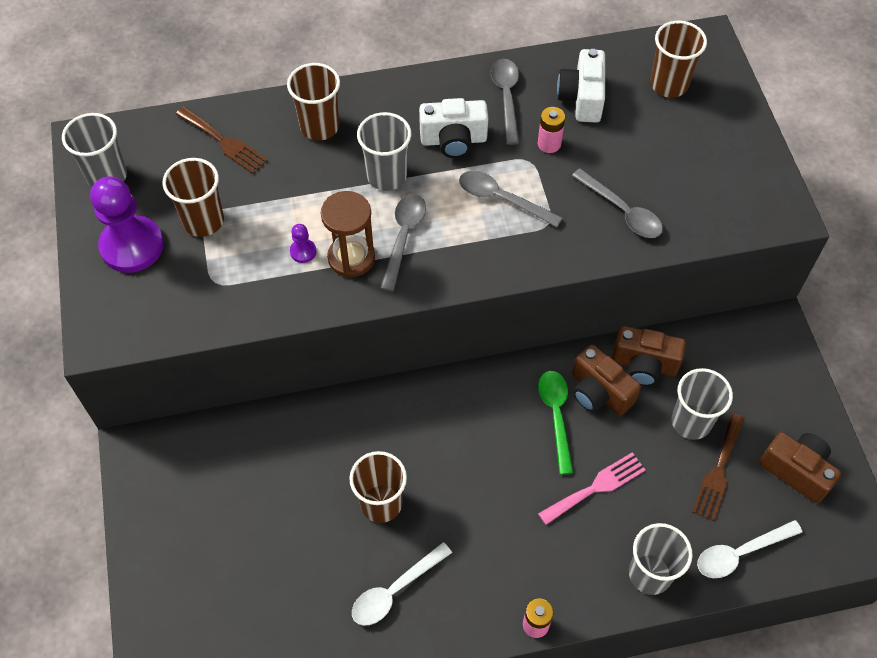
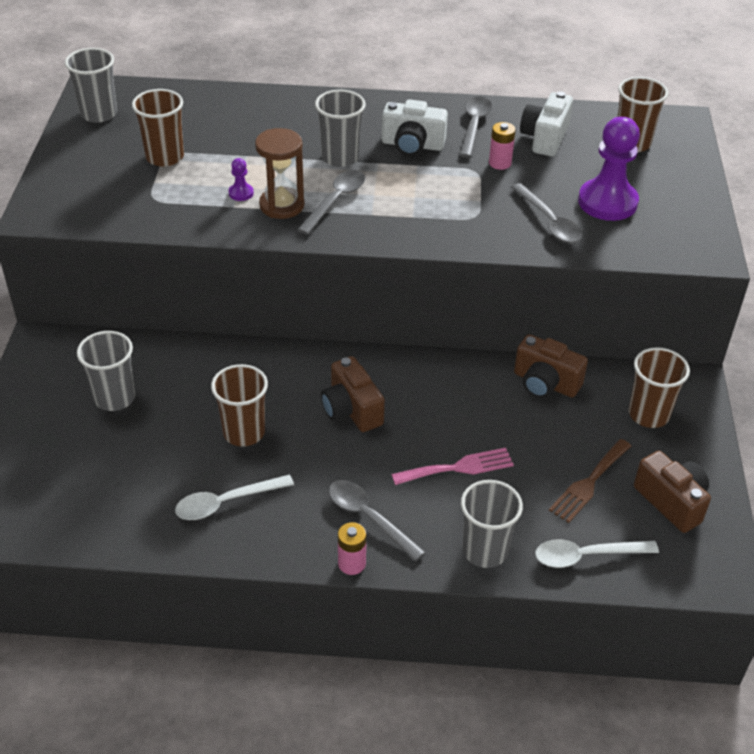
camera: 15 degrees right, 15 degrees down
(132, 246) = (95, 161): purple pawn -> purple pawn (607, 202)
(224, 142) = (209, 110): brown fork -> none
(319, 126) = (296, 115): brown cup -> brown cup (648, 414)
(502, 199) = (438, 192): grey spoon -> grey spoon (369, 517)
(556, 416) = (441, 403): green spoon -> none
(599, 392) = (491, 394): brown camera -> brown camera (351, 410)
(691, 422) = (575, 438): grey cup -> grey cup (114, 398)

